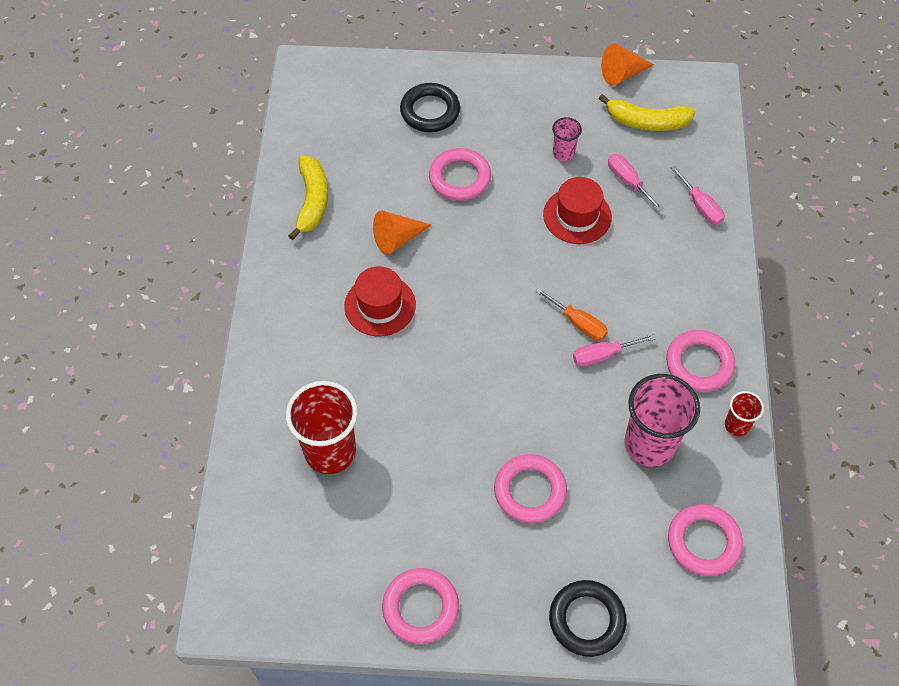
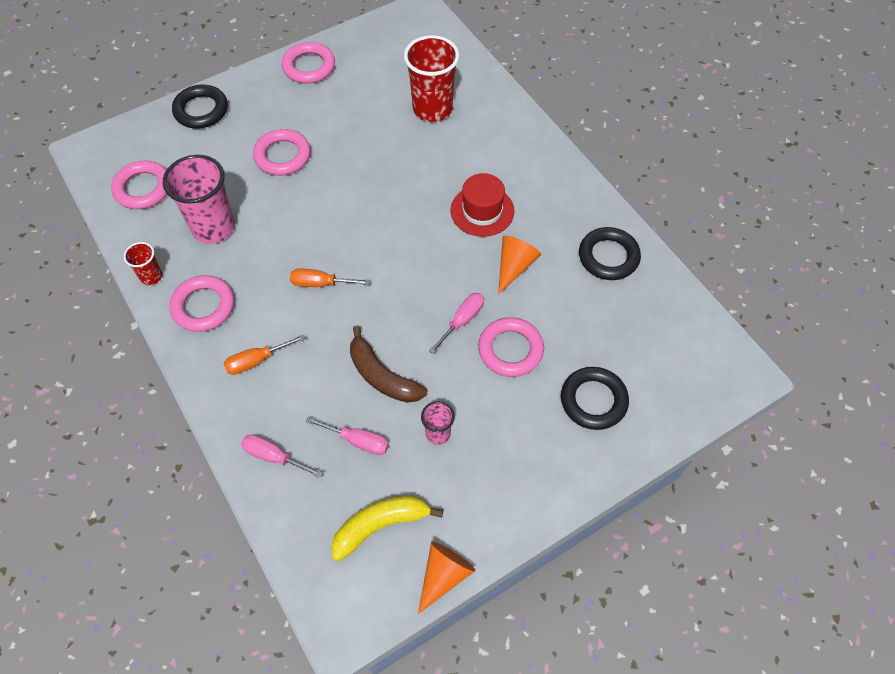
camera: 145 degrees right, 0 degrees up
(312, 201) = (608, 257): yellow banana -> black ring
(577, 216) = (382, 376): red hat -> brown banana
(603, 355) = (286, 270): pink screwdriver -> pink screwdriver (462, 321)
(675, 287) = (256, 361): none -> orange screwdriver

